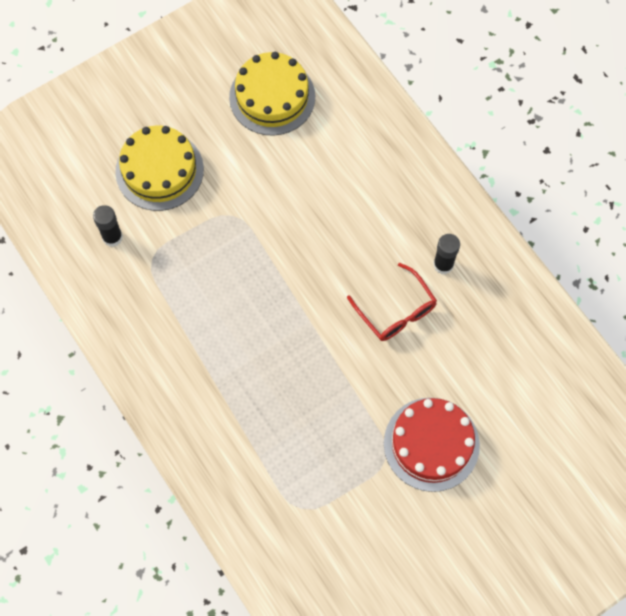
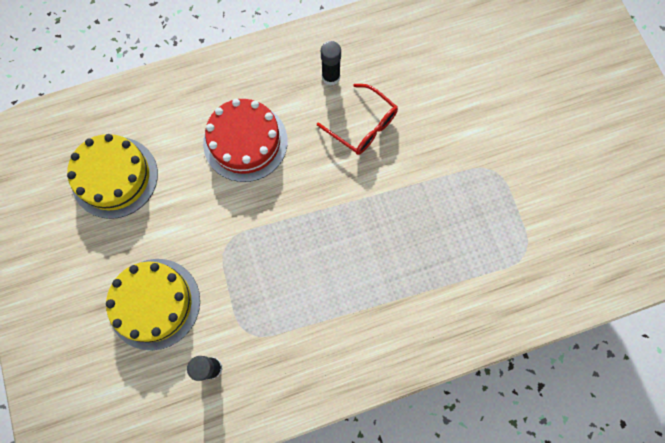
camera: 75 degrees left, 5 degrees up
(396, 311) = (363, 126): red glasses -> red glasses turned 60 degrees clockwise
(431, 444) = (489, 131): red cake -> red cake (245, 142)

